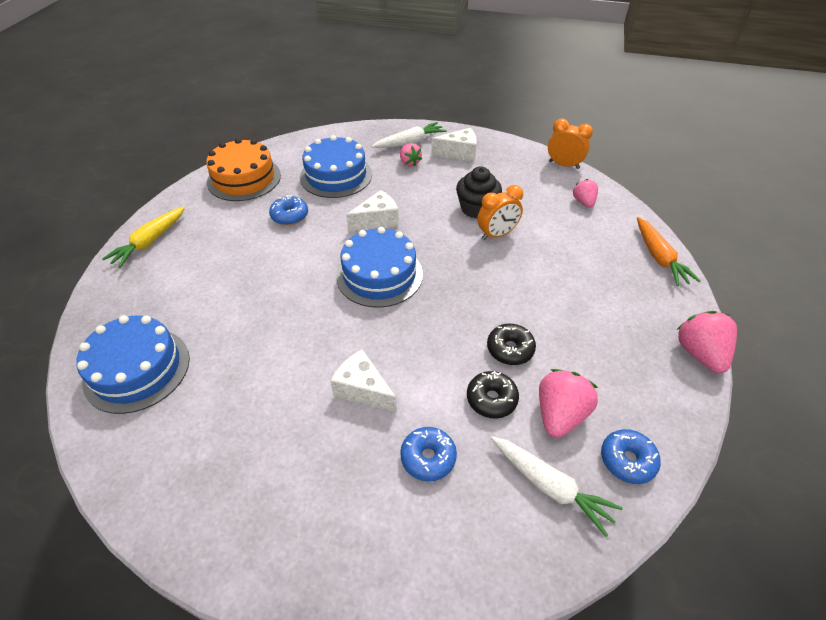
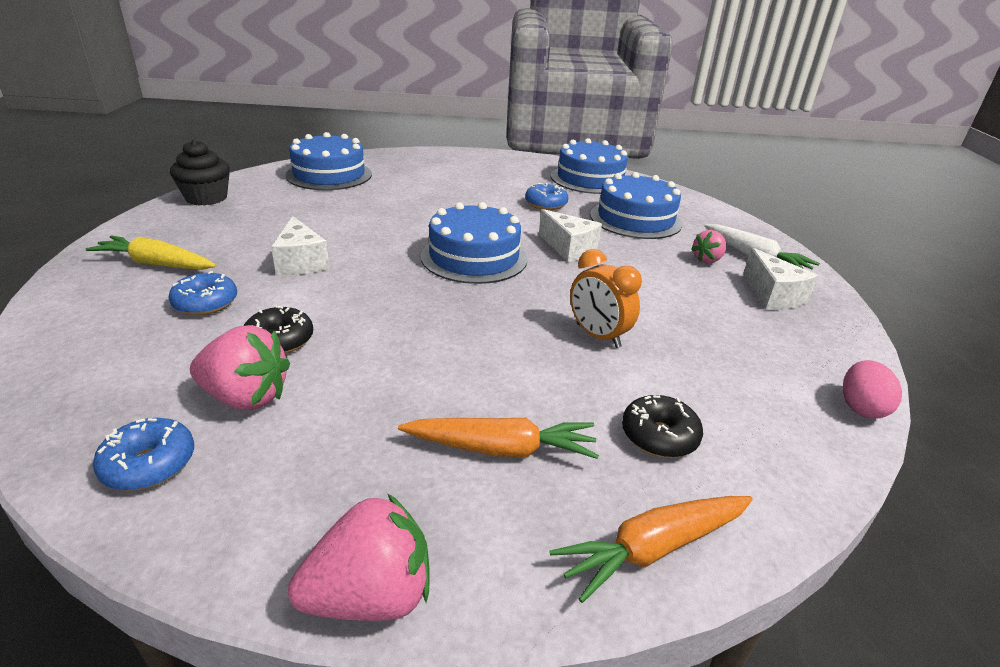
camera: 75 degrees right, 15 degrees down
(150, 242) = (475, 158): yellow carrot -> yellow carrot (156, 264)
(244, 178) = (590, 179): orange cake -> blue cake
(363, 390) = (301, 262): white cheese -> white cheese turned 135 degrees clockwise
(476, 208) = (647, 316): black cupcake -> black cupcake (206, 198)
(510, 349) = (364, 353): black donut -> black donut (659, 436)
(550, 486) = (136, 388): white carrot -> none
(563, 165) = (861, 407): orange clock -> pink egg
(583, 202) = (760, 433): pink strawberry -> none
(601, 294) = (502, 449): none -> orange carrot

